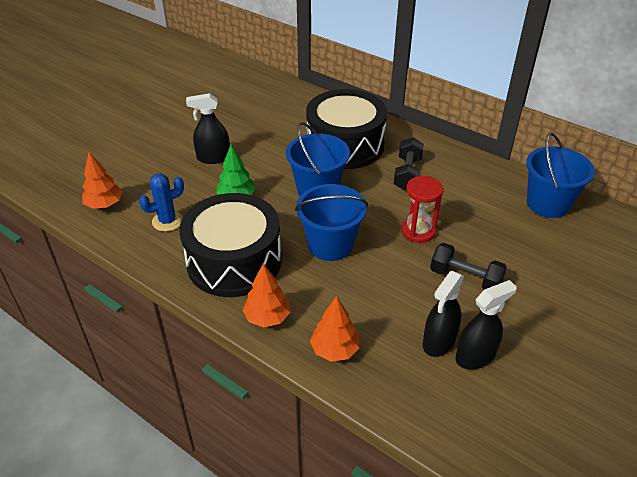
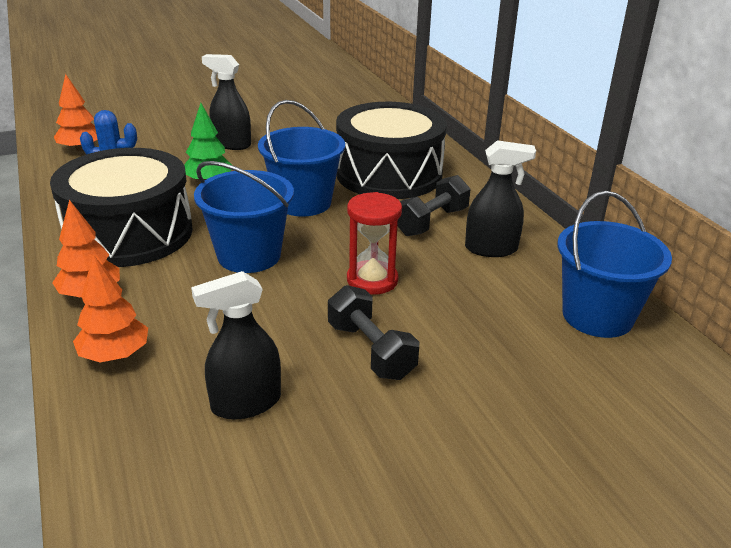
camera: 30 degrees right, 10 degrees down
(475, 356) = (272, 442): black spray bottle -> black spray bottle (491, 249)

